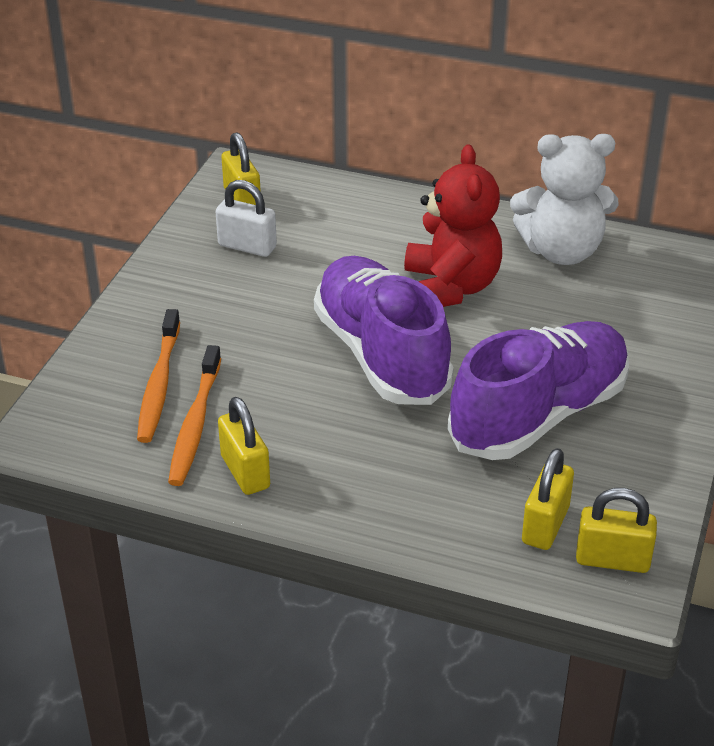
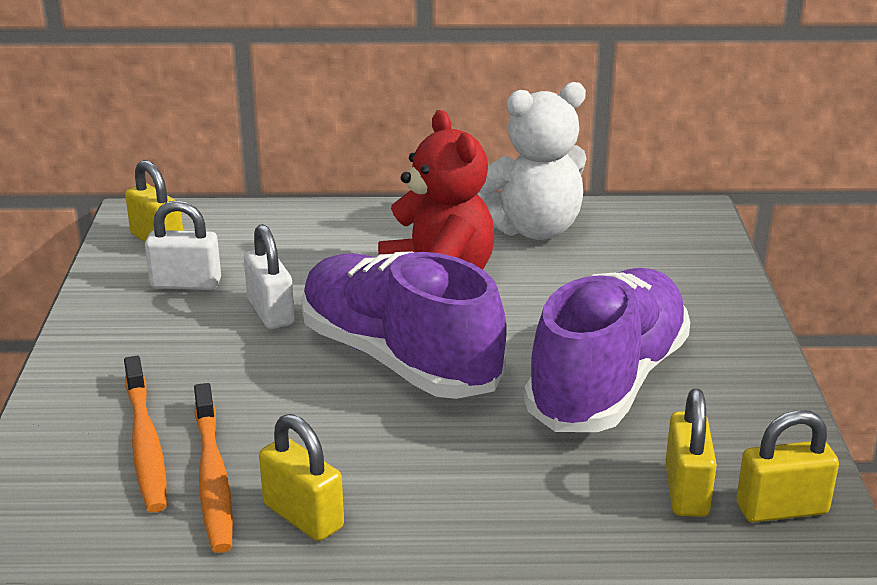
camera: 20 degrees left, 10 degrees down
(301, 288) = (270, 312): none -> white padlock

